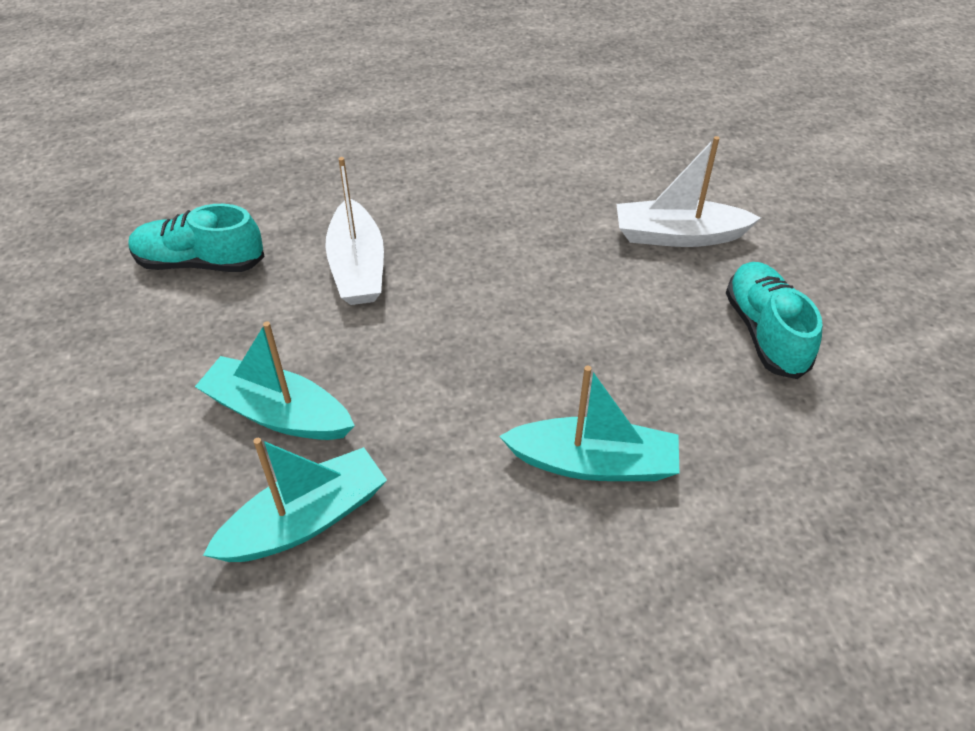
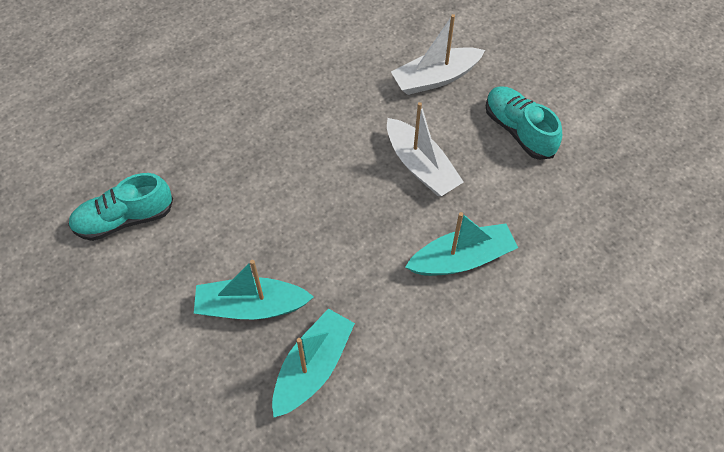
camera: 25 degrees left, 10 degrees up
(357, 267) = (238, 180): white boat -> white boat (421, 166)

